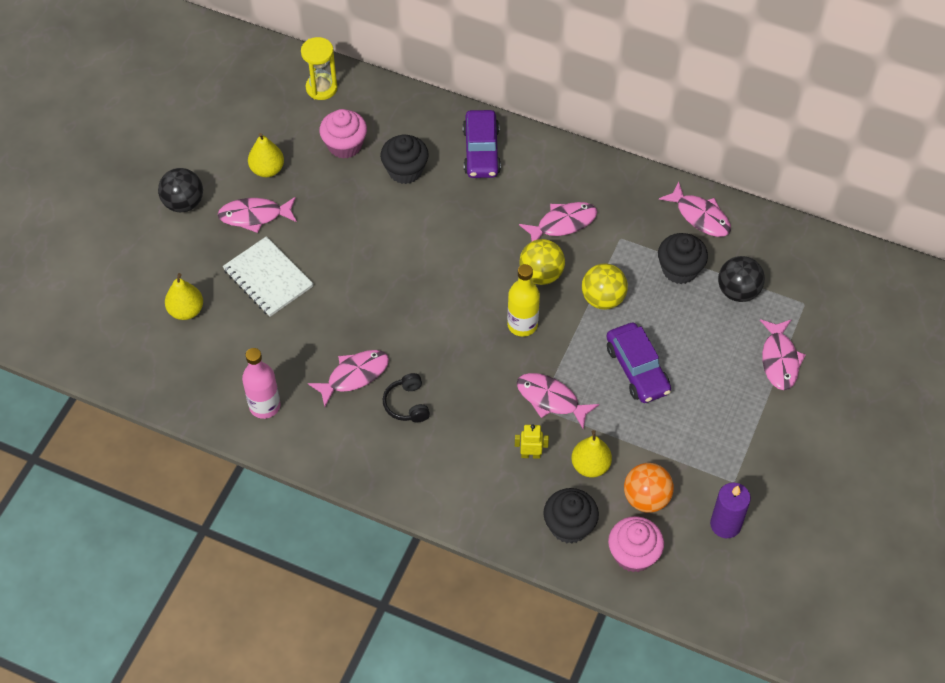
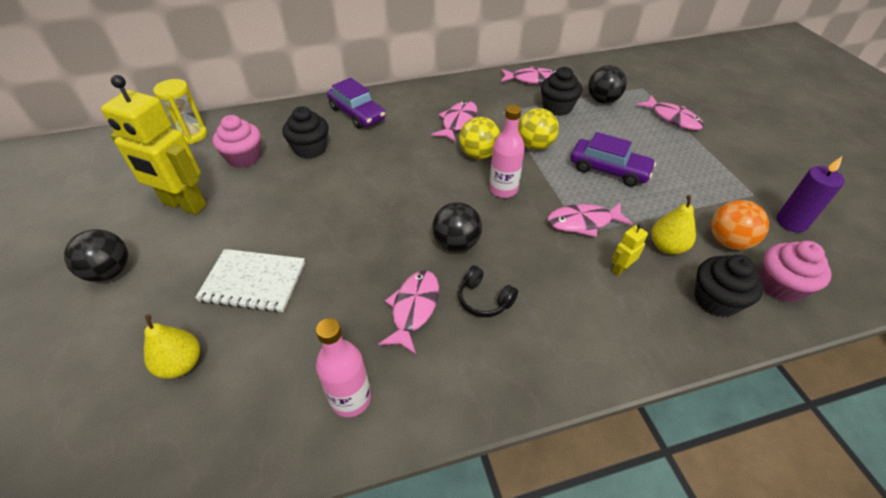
camera: 40 degrees left, 10 degrees down
(254, 216) = (198, 242): pink fish -> none
(267, 169) = (184, 205): yellow pear -> yellow robot
(433, 347) = (456, 243): none -> black ball
(522, 324) = (503, 189): yellow bottle -> pink bottle

